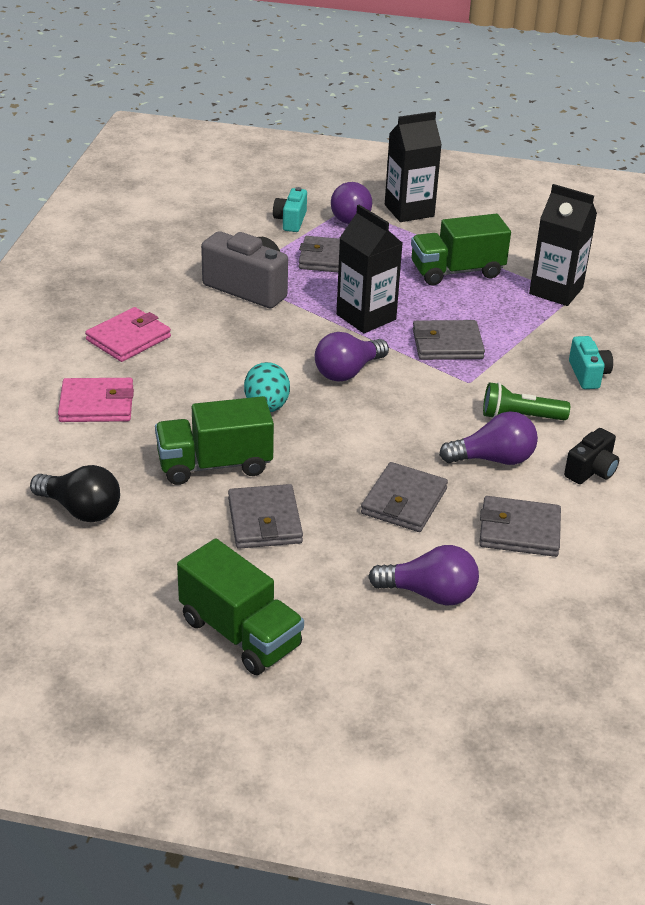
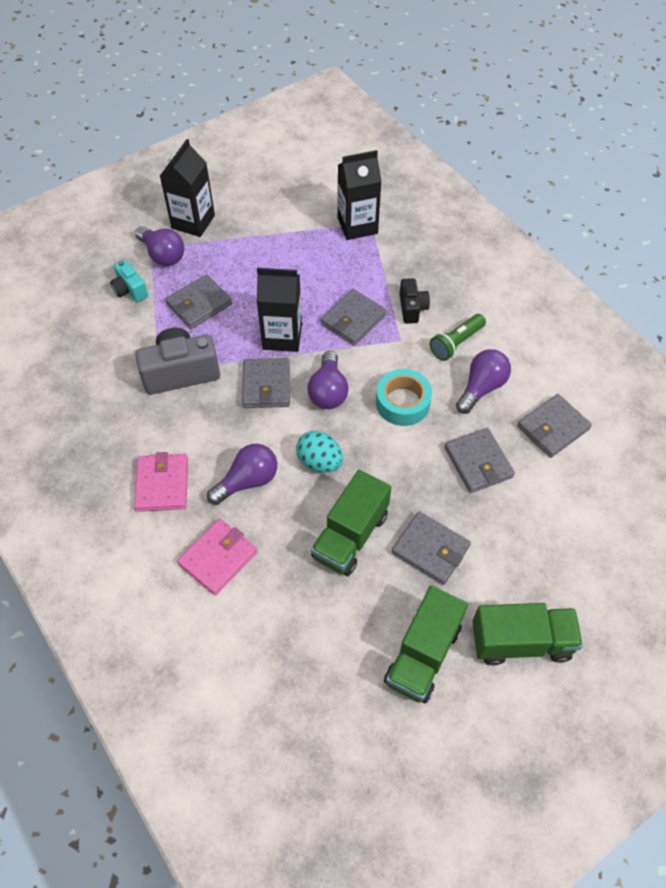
camera: 45 degrees left, 20 degrees up
(81, 510) = (323, 649): black light bulb -> none
(302, 336) = (266, 385): none -> grey wallet
(401, 420) = (402, 403): none -> turquoise tape
(429, 594) = (568, 515): purple light bulb -> purple light bulb (247, 481)
(457, 271) = (286, 254): green truck -> green truck (423, 655)
(588, 374) = (450, 280): turquoise camera -> none
(591, 471) = (533, 352): black camera -> black camera (412, 308)

